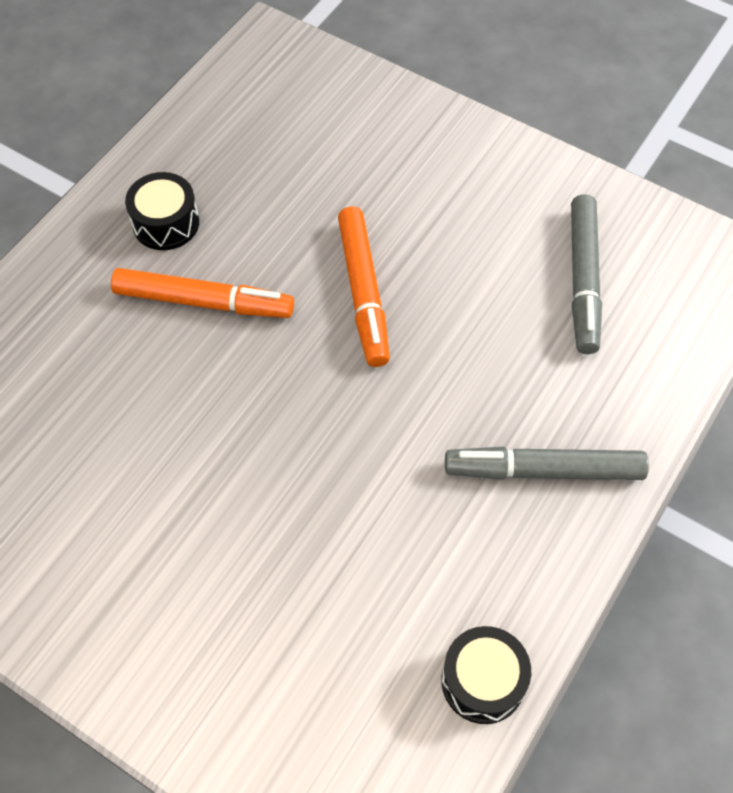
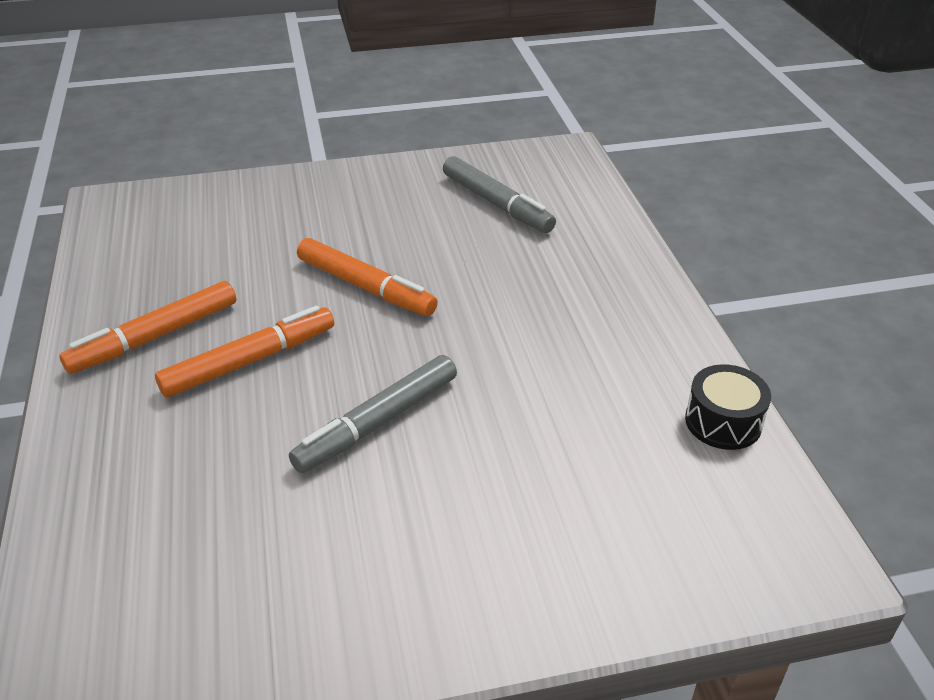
camera: 45 degrees left, 20 degrees down
(166, 223) = (155, 337): black drum -> orange marker
(544, 471) = (604, 300): grey marker -> grey marker (377, 423)

